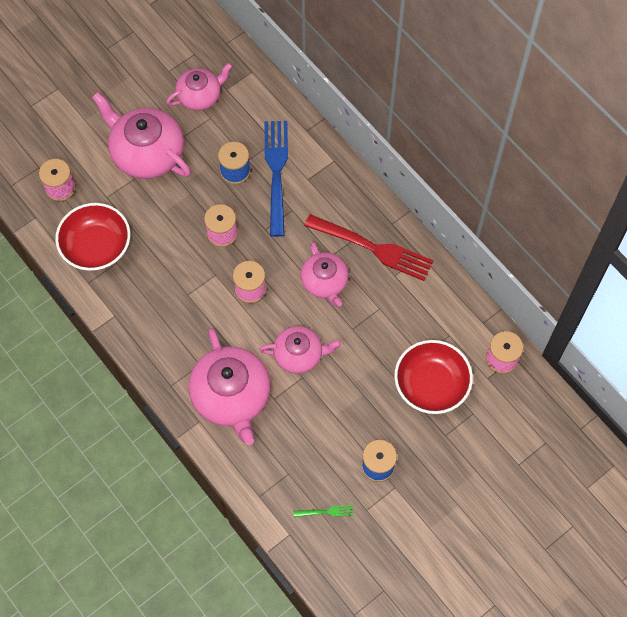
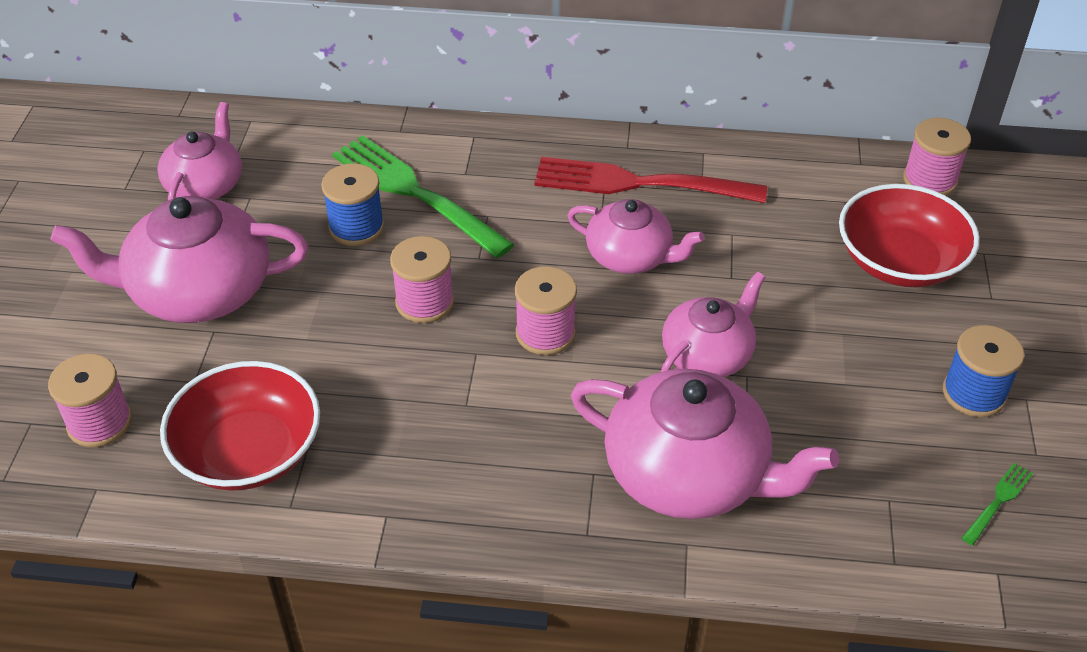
camera: 45 degrees left, 20 degrees down
(276, 172) = (415, 193): blue fork -> green fork
(373, 248) = (639, 183): red fork -> red fork turned 150 degrees counterclockwise

